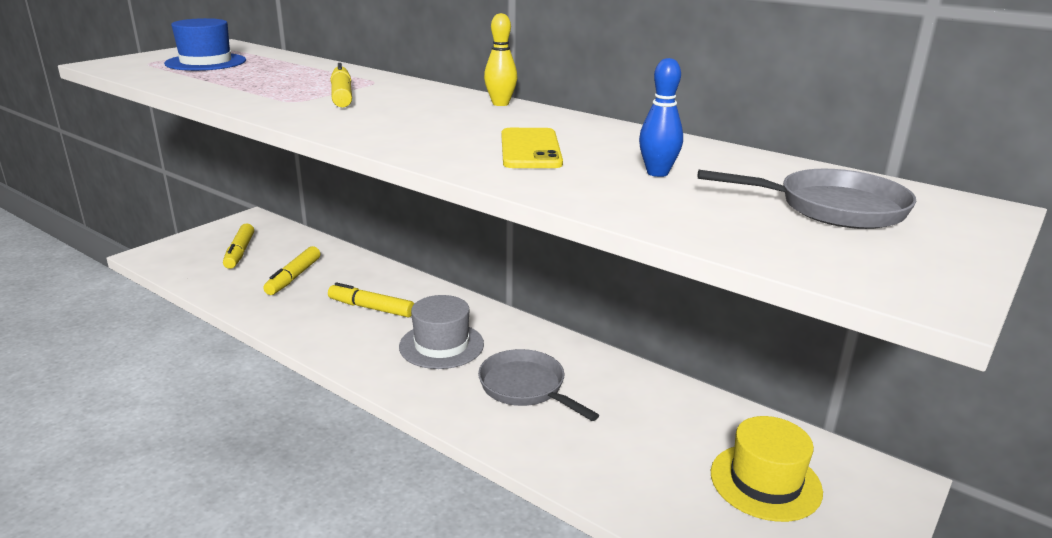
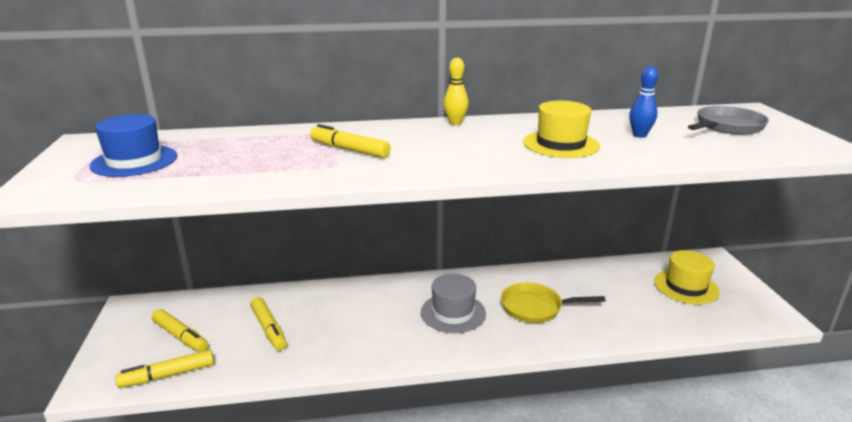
camera: 45 degrees left, 0 degrees up
(371, 308) = (367, 317): yellow marker -> yellow marker (168, 375)
(526, 387) = (535, 307): grey pan -> yellow pan
(530, 149) = (561, 144): yellow phone -> yellow hat

